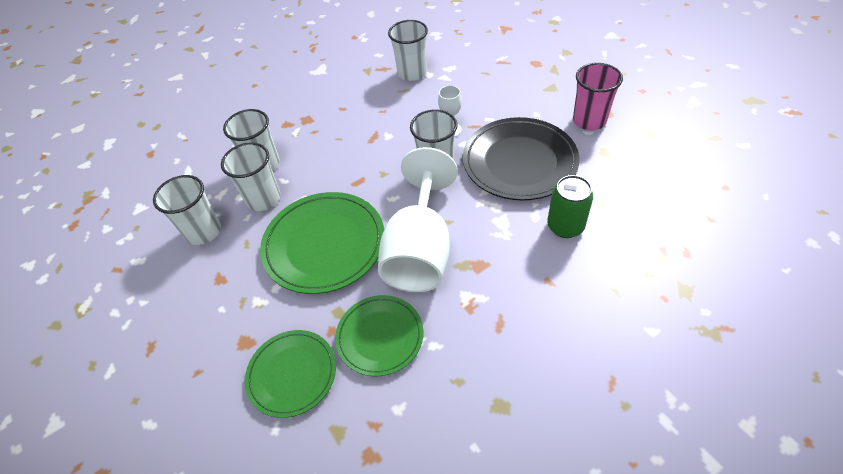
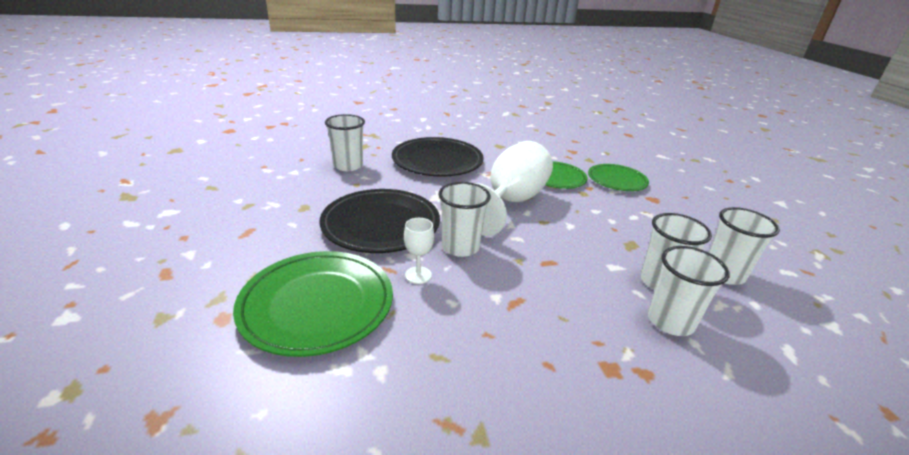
camera: 165 degrees left, 20 degrees down
(324, 245) = (591, 228): green plate -> green plate (317, 305)
(412, 73) = (405, 386): white cup -> white cup (348, 166)
(556, 300) = (437, 161): none -> black plate
(565, 226) = (394, 182): green can -> none
(589, 120) = (276, 232): pink cup -> none

